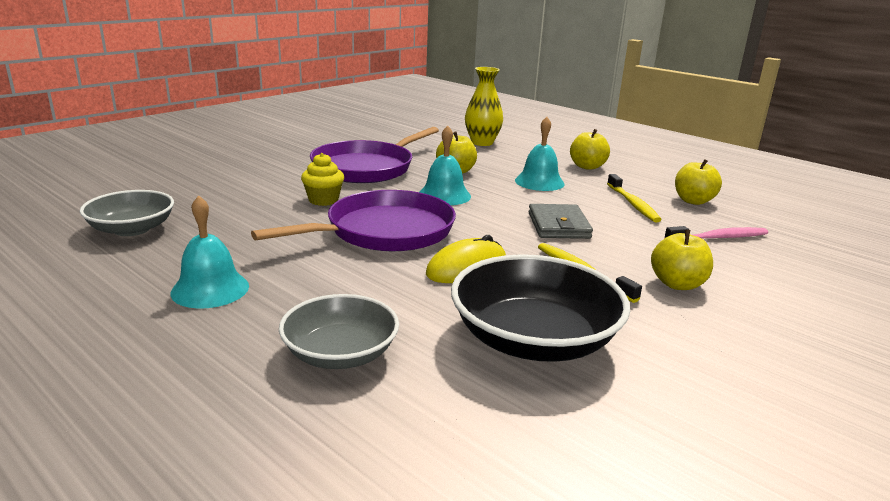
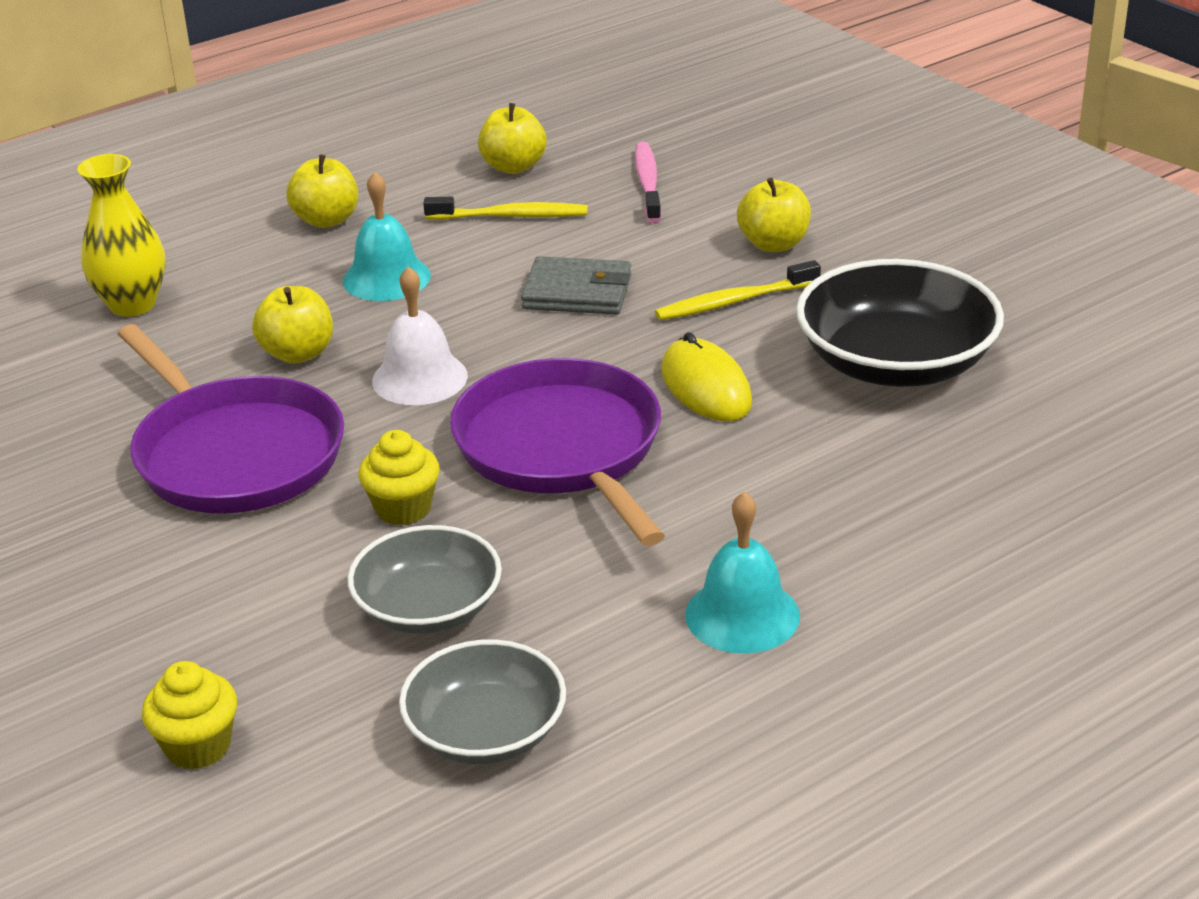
camera: 75 degrees left, 10 degrees up
(151, 180) = (198, 747): none -> yellow cupcake
(340, 353) = (921, 499): grey bowl -> grey bowl (428, 608)
(444, 195) = (419, 378): turquoise bell -> white bell

